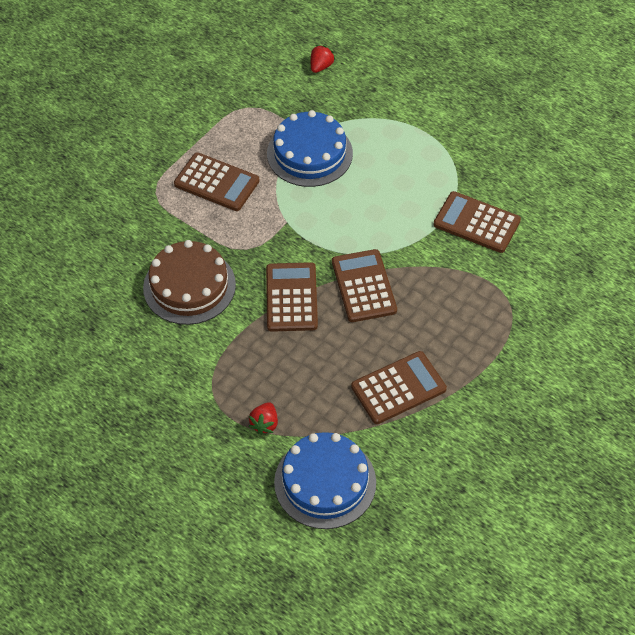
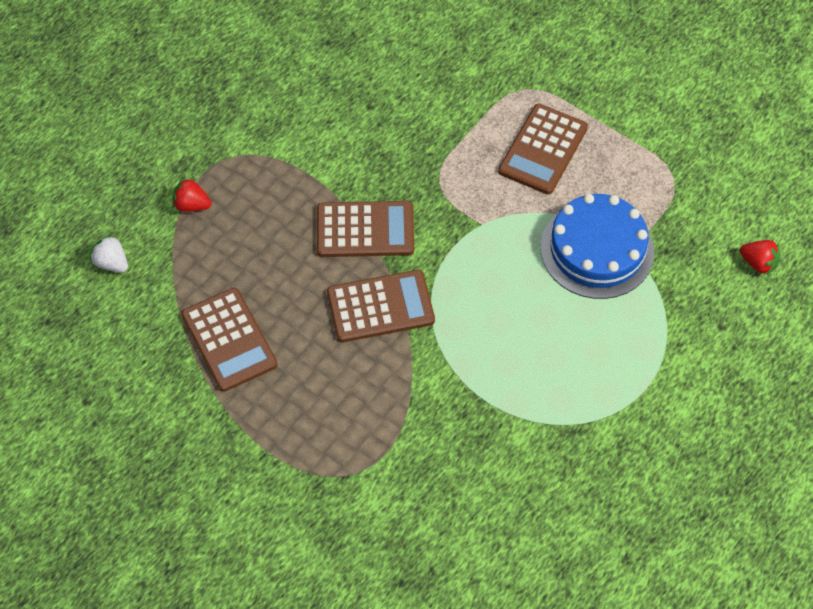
camera: 90 degrees right, 5 degrees up
(189, 286) = (384, 128): brown cake -> none
(325, 482) = (112, 263): blue cake -> white strawberry
(476, 222) = (484, 443): brown calculator -> none

